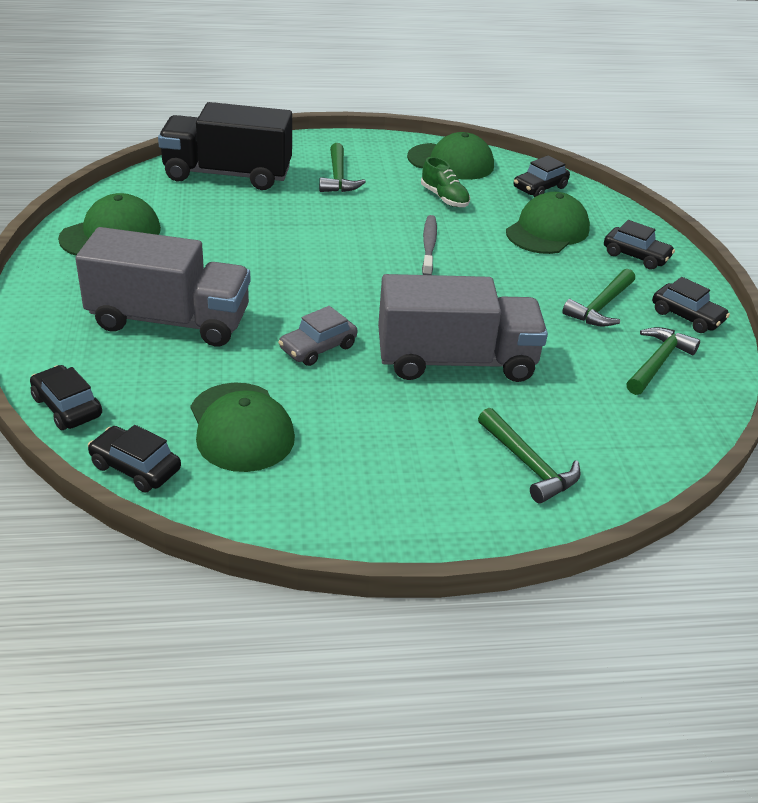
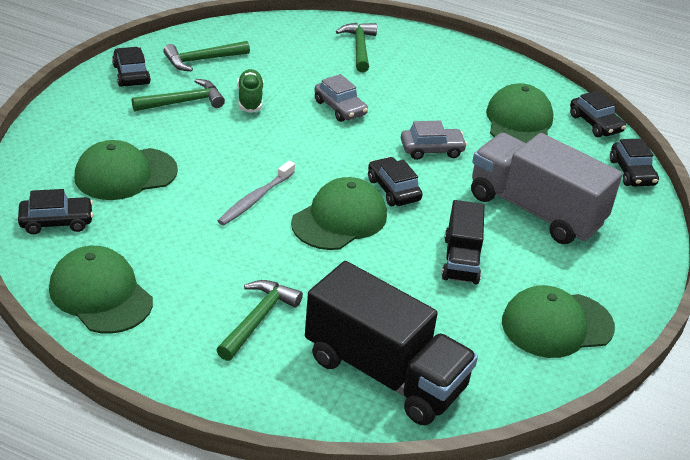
camera: 150 degrees left, 0 degrees up
(218, 255) = (461, 260): none -> black truck
(346, 253) = (339, 219): none -> green cap
(444, 198) = (174, 246): green shoe -> green shoe (250, 99)
(456, 361) = (340, 108): grey truck -> grey car
(636, 256) = (87, 125): black car -> black car (393, 190)

